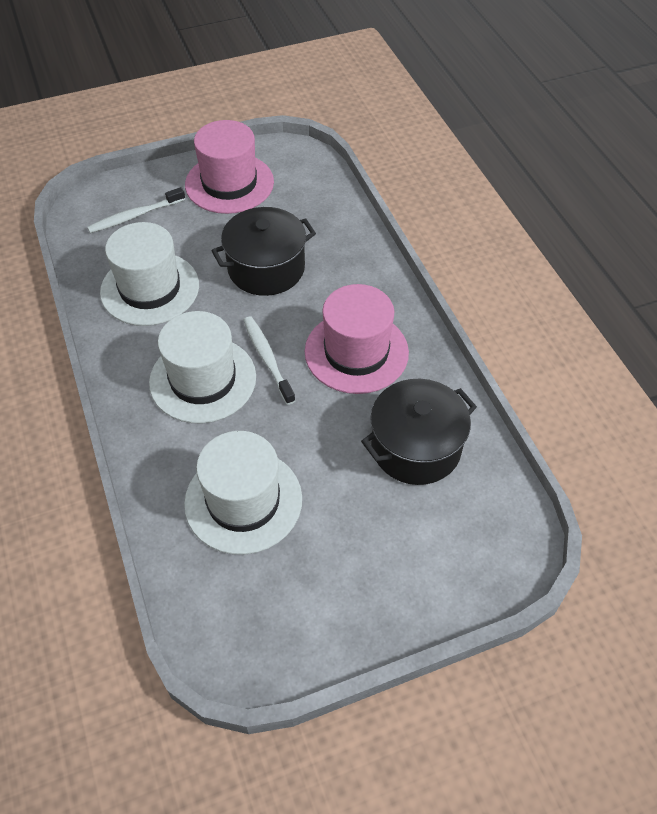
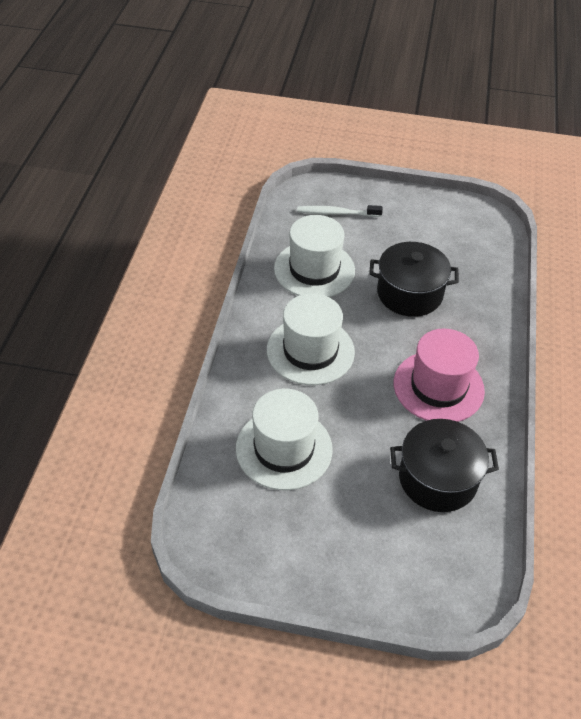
camera: 30 degrees right, 5 degrees down
(229, 183) = (423, 219): pink hat -> none
(267, 359) = (367, 359): white toothbrush -> none

